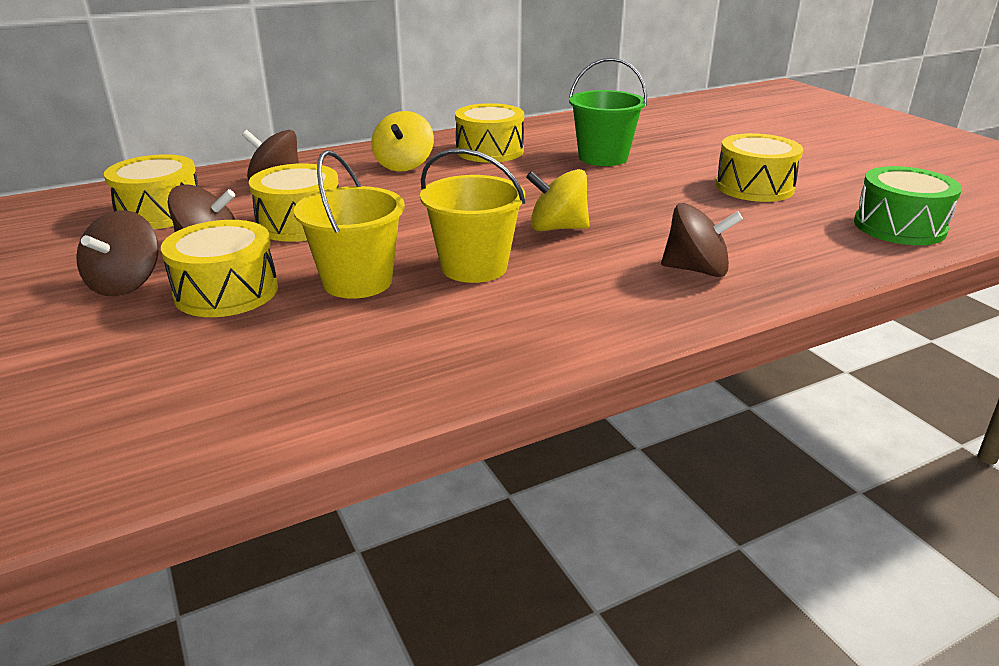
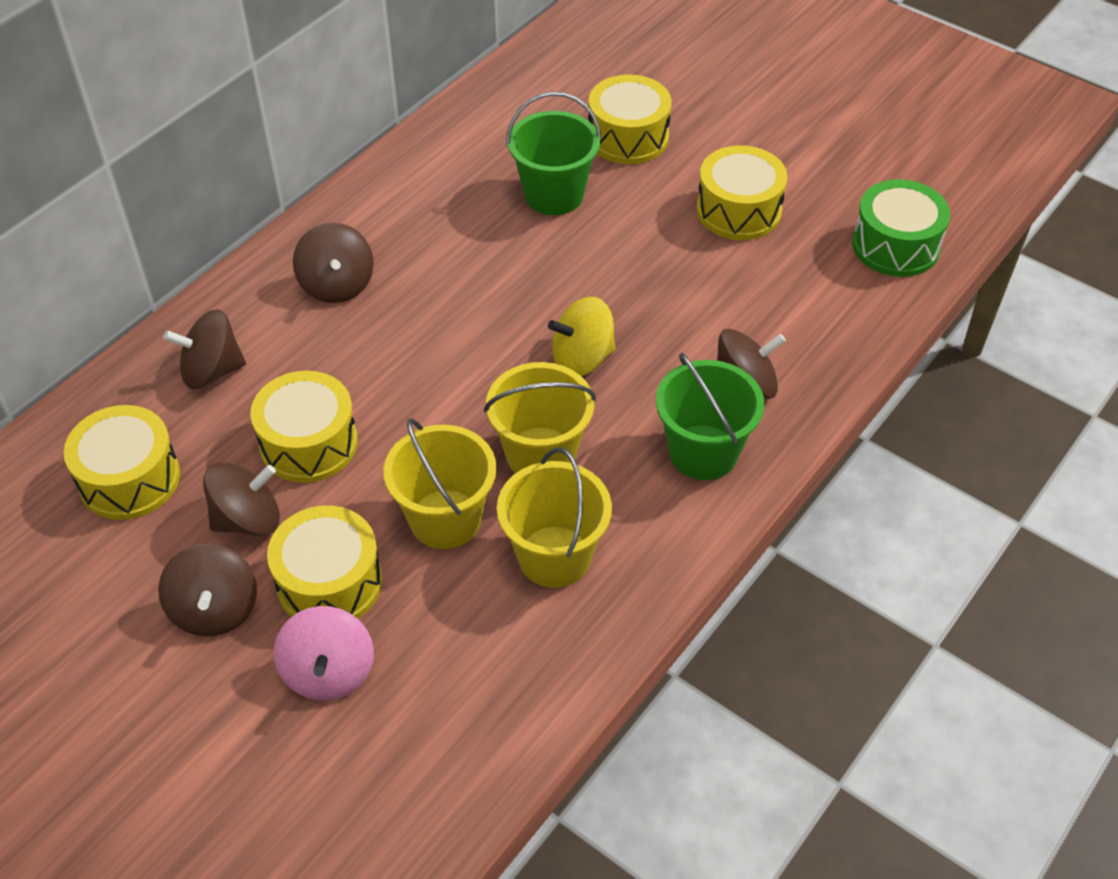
camera: 25 degrees left, 20 degrees up
(160, 340) = (328, 672): none -> pink spinning top
(404, 165) = (337, 285): yellow spinning top -> brown spinning top
(428, 324) = (554, 556): none -> yellow bucket
(489, 151) = (416, 219): yellow drum -> yellow drum (628, 137)
(625, 298) = (703, 452): none -> green bucket

